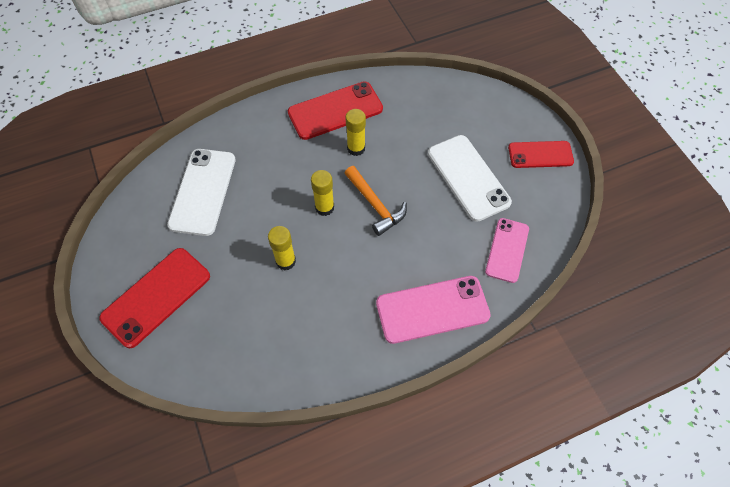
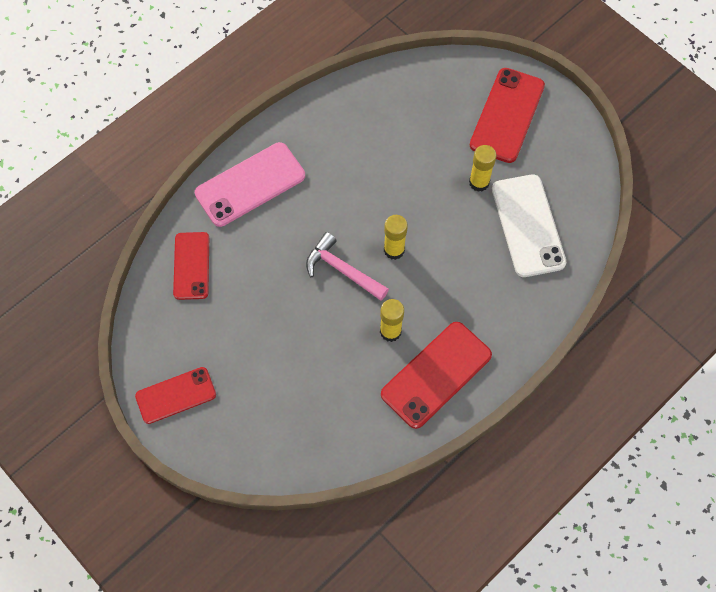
camera: 160 degrees right, 5 degrees up
(285, 261) = (406, 184): yellow glue stick -> yellow glue stick (479, 182)
(375, 205) = (342, 270): orange hammer -> pink hammer
(468, 177) = (252, 336): white phone -> none
(507, 250) = (191, 266): pink phone -> red phone

